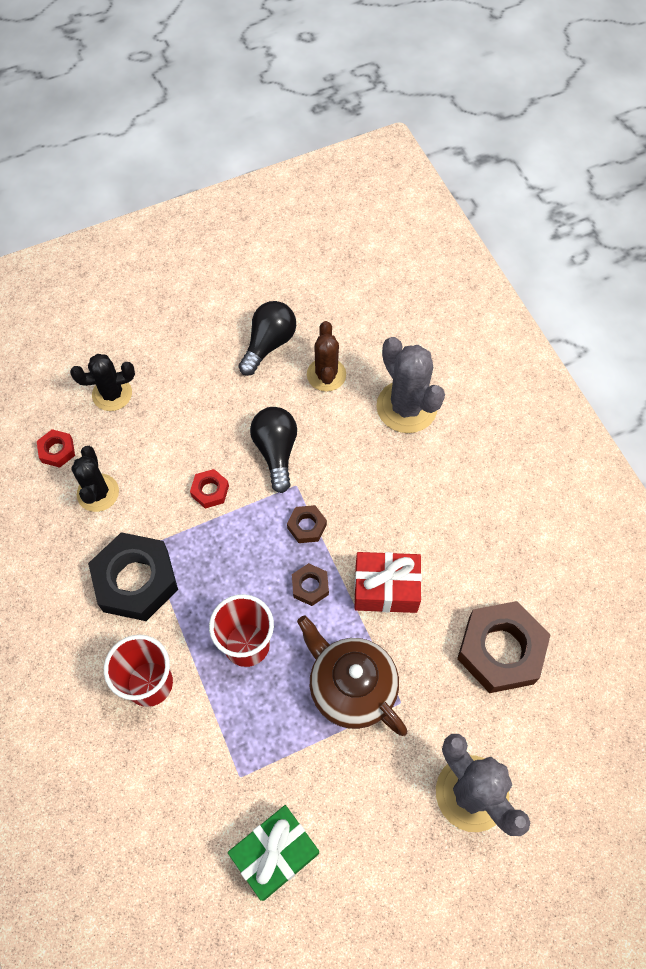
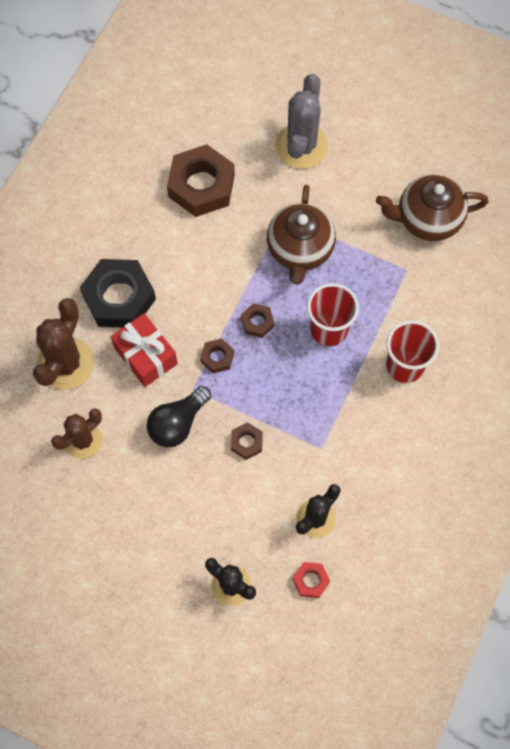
camera: 130 degrees left, 5 degrees up
(136, 581) = (351, 433): black nut -> black nut (119, 298)
(210, 491) = (246, 442): red nut -> brown nut
(268, 344) = (89, 505): black light bulb -> none
(275, 854) = (427, 219): green gift -> brown teapot
(386, 588) = (218, 277): red gift -> red gift (146, 356)
(406, 407) = (66, 363): grey cactus -> brown cactus

